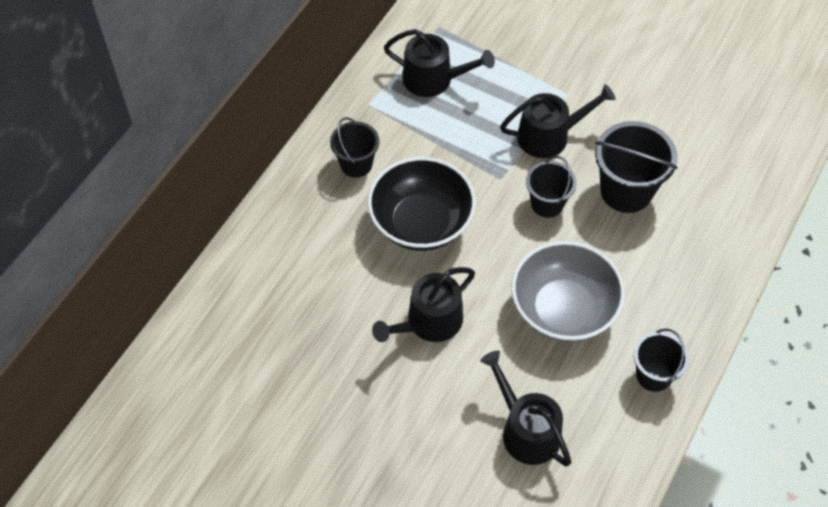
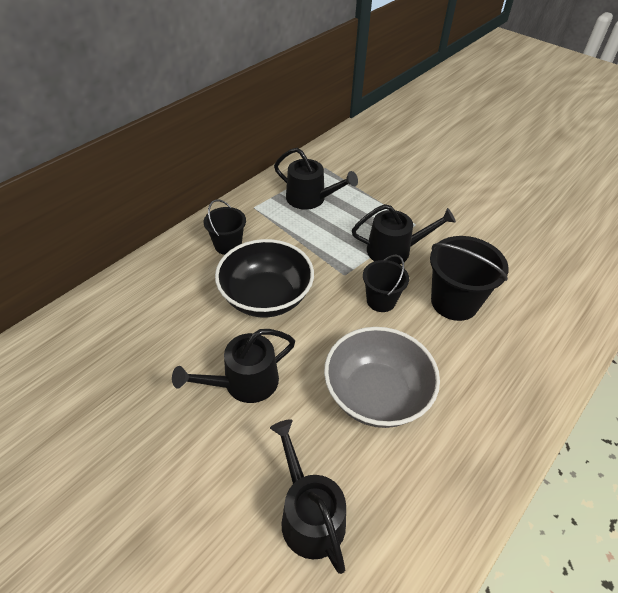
camera: 10 degrees right, 10 degrees down
(653, 375) = (458, 480): black bucket -> none

